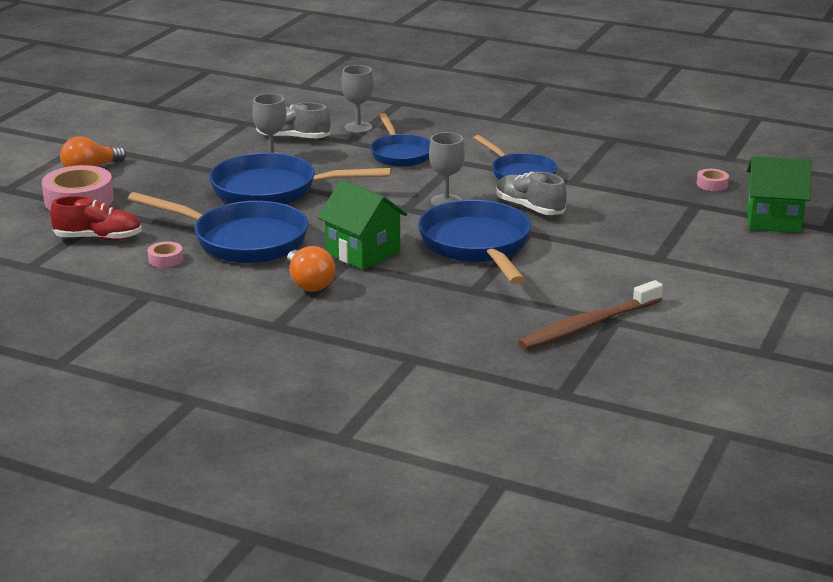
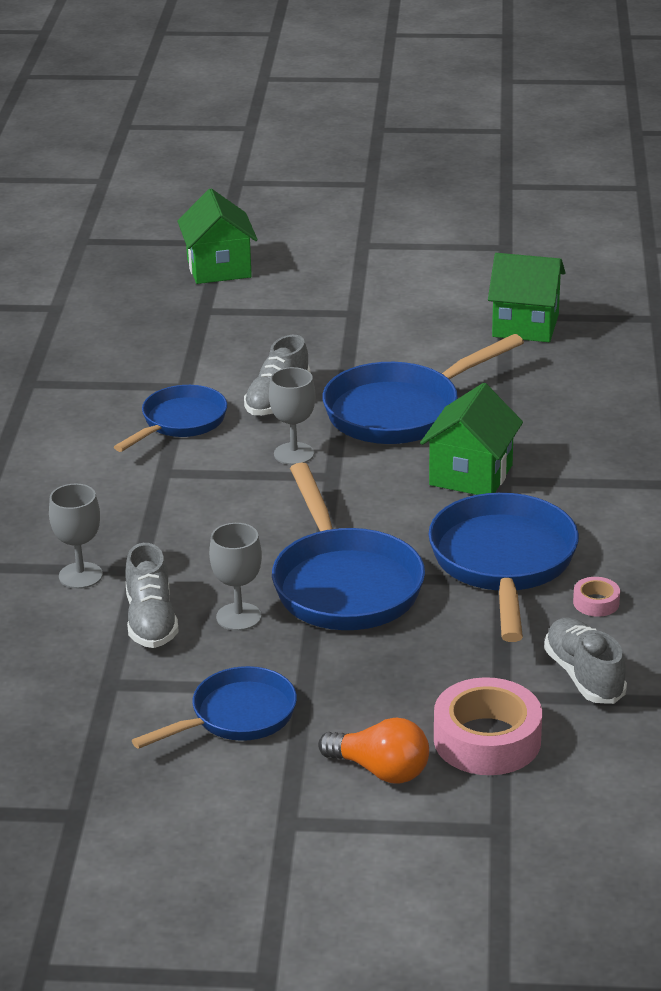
camera: 110 degrees left, 5 degrees up
(98, 238) = (584, 676): red shoe -> grey shoe
(309, 283) = (571, 489): orange light bulb -> none
(400, 154) = (162, 518): blue pan -> blue pan (236, 716)
(588, 325) = (525, 326): brown toothbrush -> green house
(712, 184) = (141, 308): pink tape -> none

